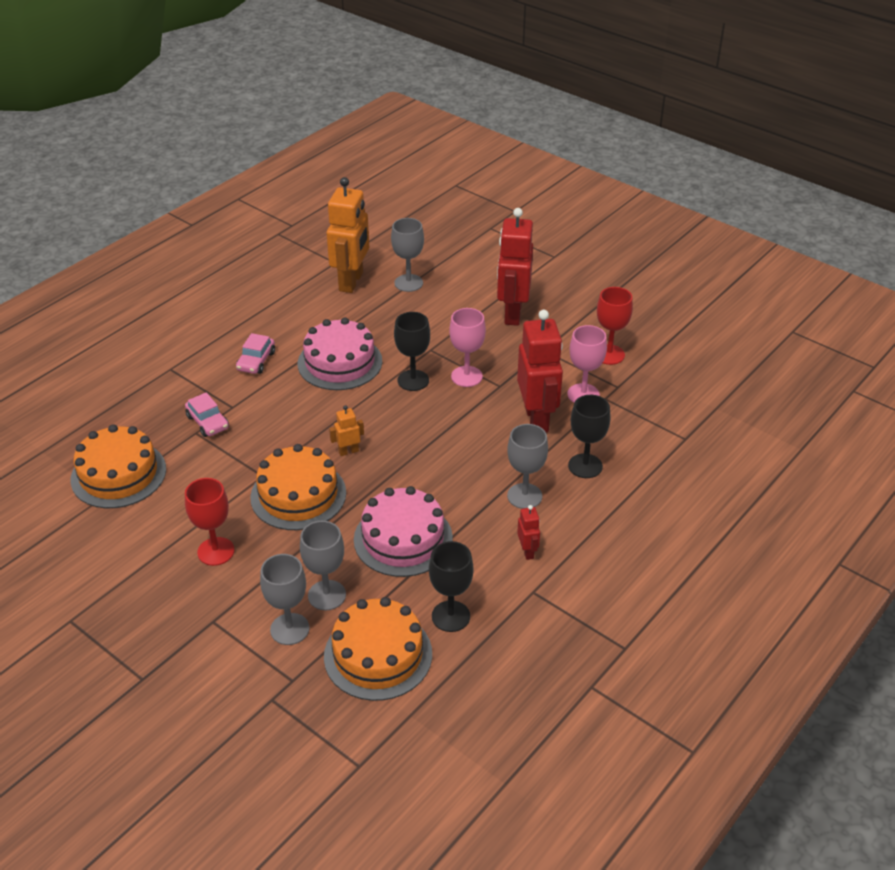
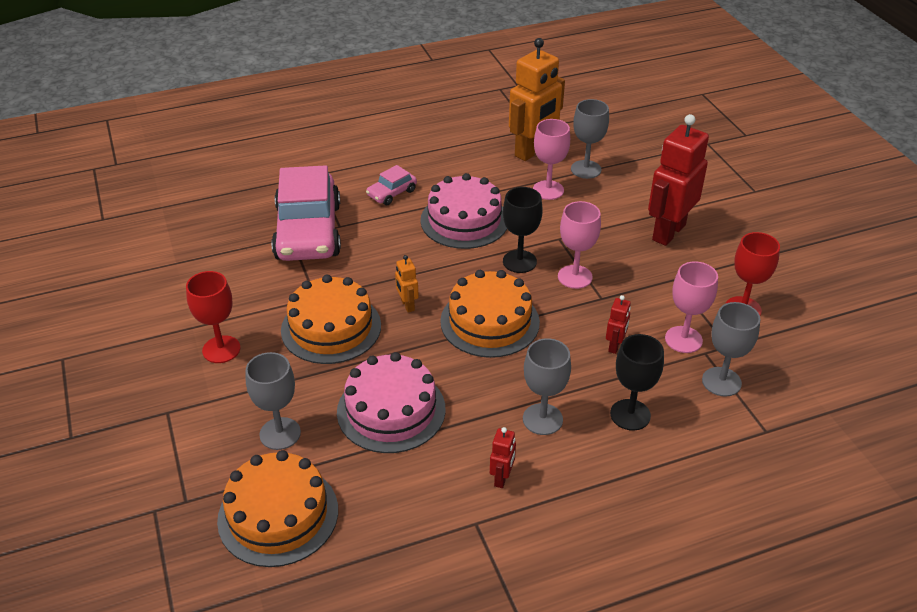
camera: 30 degrees right, 0 degrees up
(118, 474) = (202, 249): orange cake -> orange cake (490, 322)
(208, 422) = (308, 232): pink car -> pink car, size x2.27
(289, 629) = (223, 450): grey goblet -> grey goblet (721, 382)
(348, 451) = (407, 305): orange robot -> orange robot turned 120 degrees counterclockwise
(390, 311) = (548, 190): none -> pink goblet
(450, 616) = (375, 509): black goblet -> none
(537, 419) = (615, 346): red robot -> red robot, size x0.44

